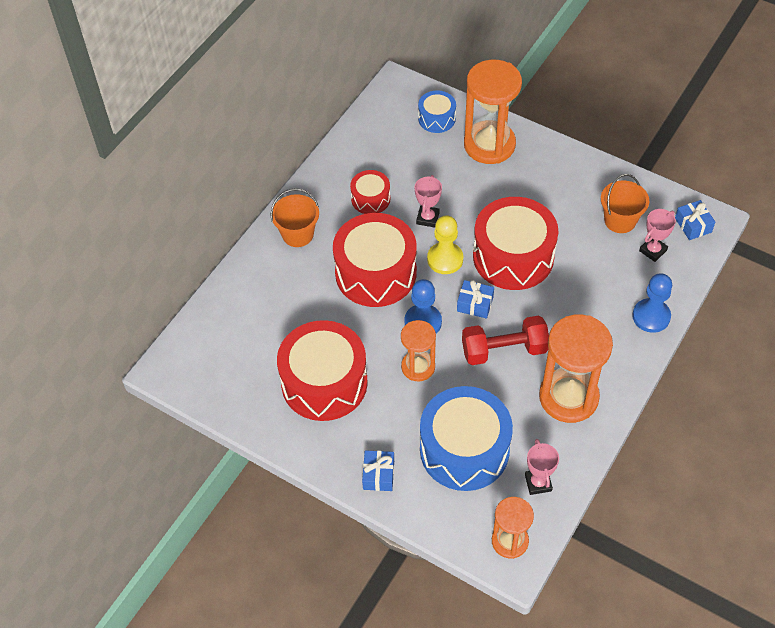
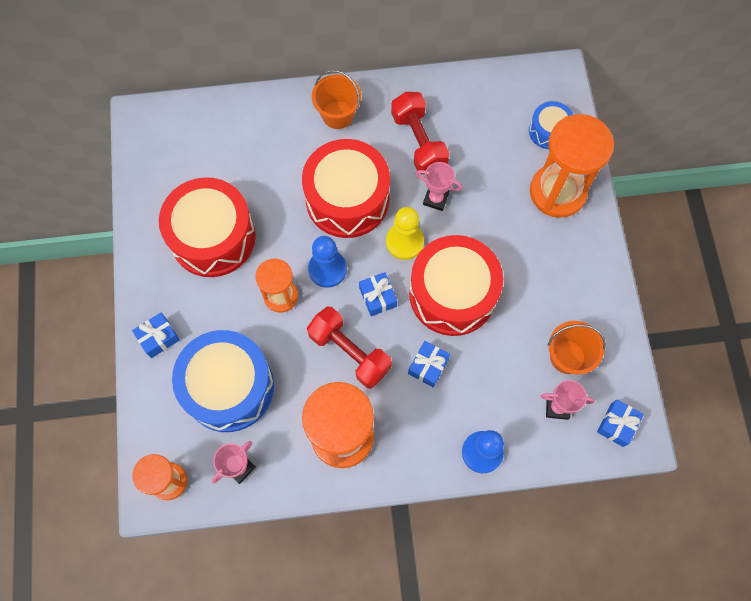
camera: 50 degrees right, 15 degrees up
(370, 199) = (418, 142): red drum -> red dumbbell
(427, 218) = (435, 199): pink trophy -> pink trophy turned 45 degrees clockwise
(557, 307) = (428, 366): none -> blue gift

